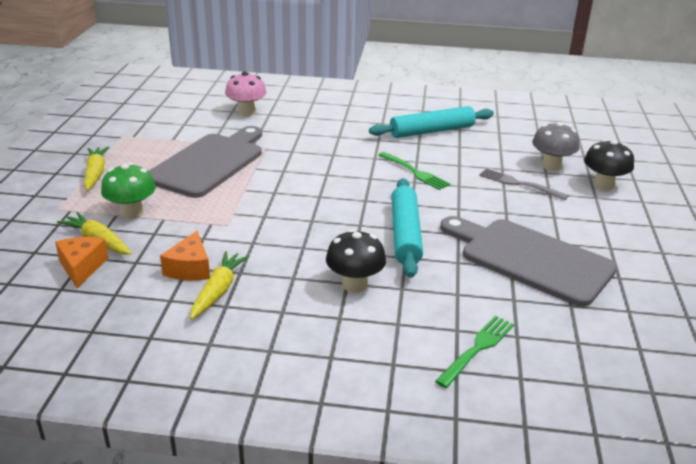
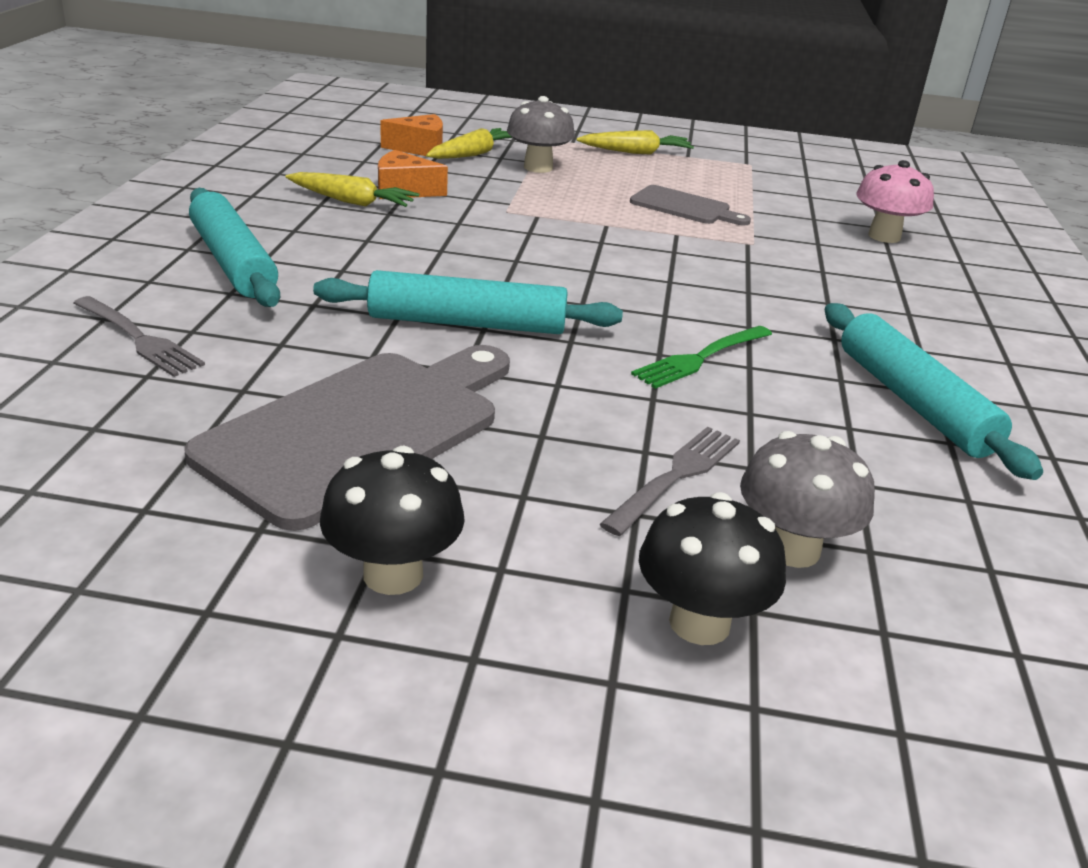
camera: 90 degrees right, 0 degrees up
(132, 212) = (538, 167): green mushroom -> grey mushroom
(209, 163) = (684, 207): grey cutting board -> grey cutting board, size x0.52
(349, 330) = (233, 262): none -> turquoise rolling pin
(355, 284) = (335, 274): black mushroom -> black mushroom (393, 574)
(477, 349) = (138, 338): green fork -> grey fork

